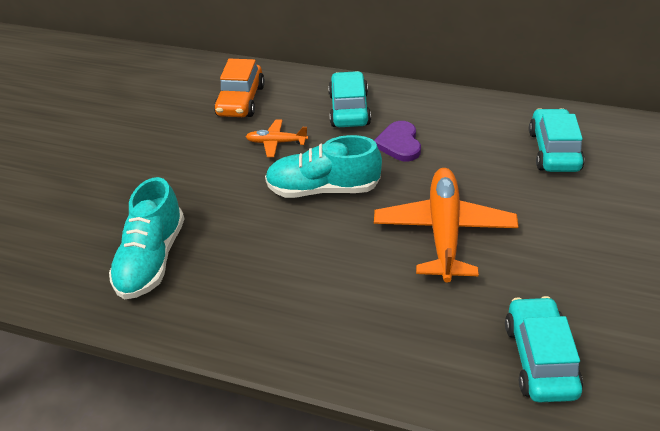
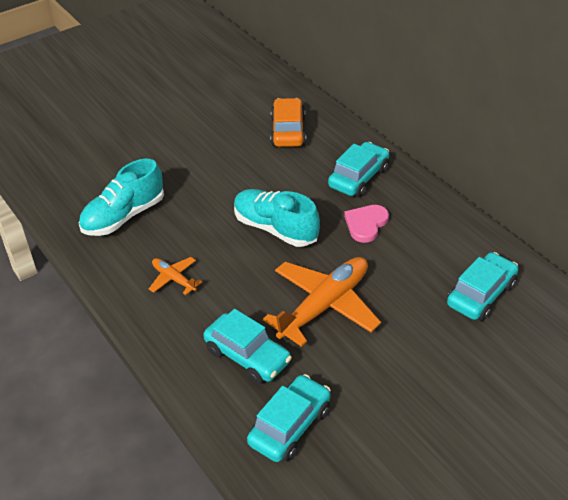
camera: 35 degrees right, 0 degrees up
(241, 101) = (288, 131): orange car -> orange car turned 135 degrees clockwise
(276, 142) = (279, 177): orange plane -> orange plane (174, 279)
(399, 143) = (366, 224): purple heart -> pink heart
(428, 319) = (247, 356): none -> turquoise car

